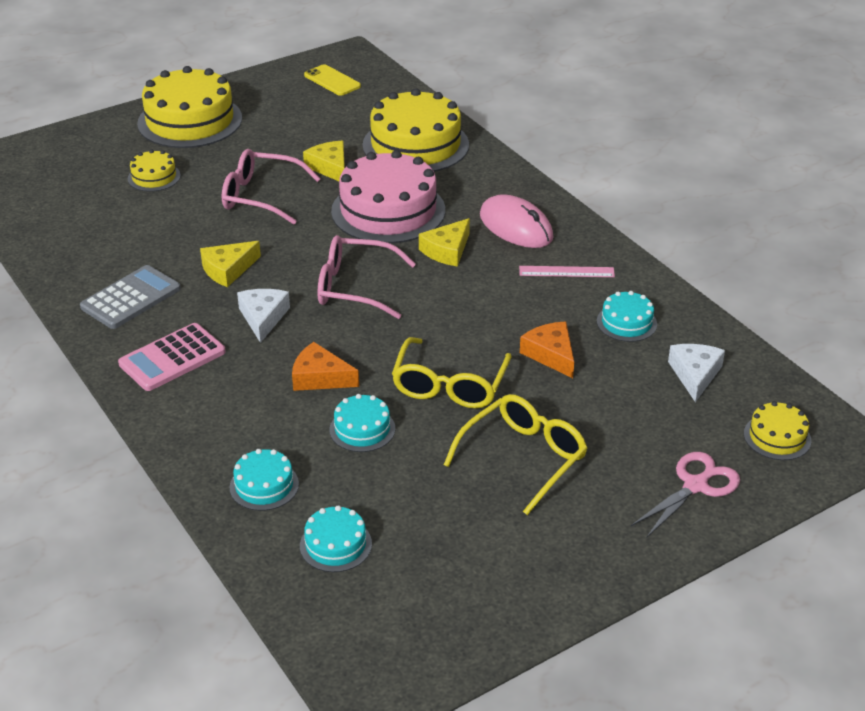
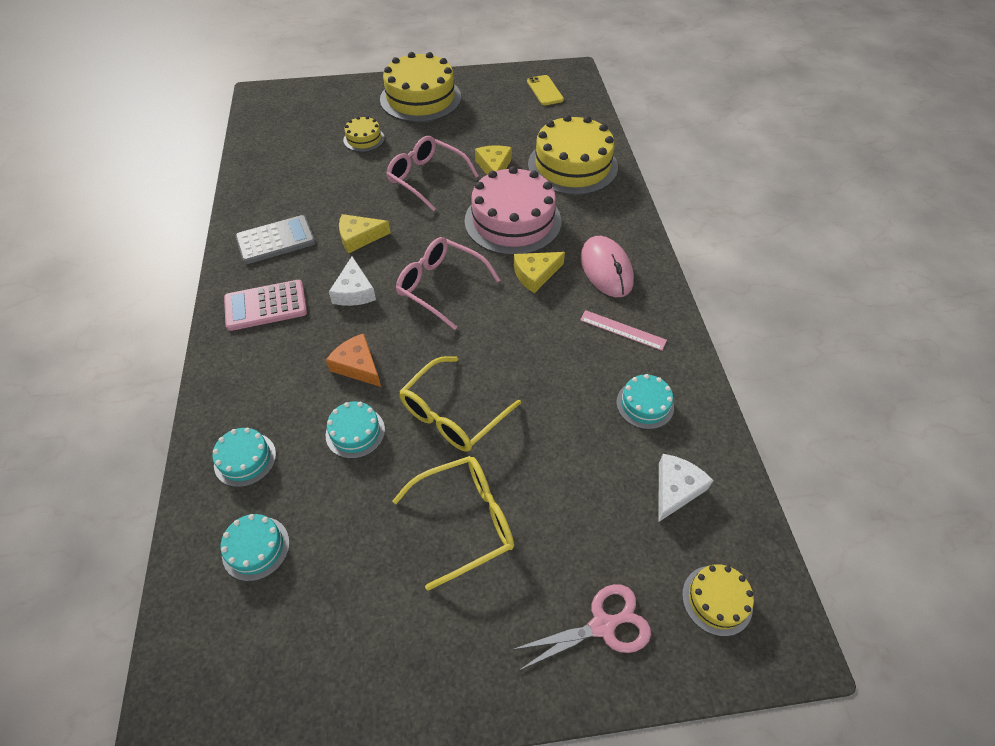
camera: 25 degrees right, 15 degrees up
(263, 318) = (354, 291): white cheese -> white cheese turned 150 degrees clockwise
(551, 354) = (557, 414): orange cheese -> none

